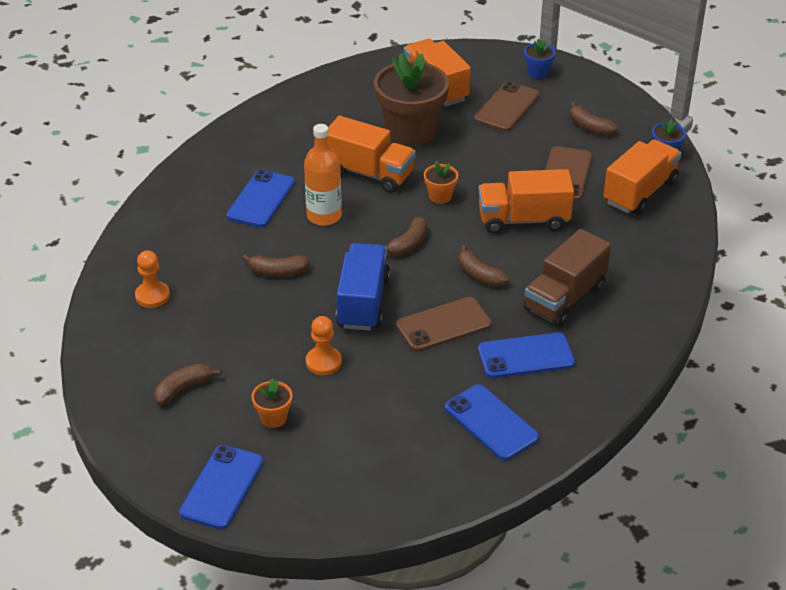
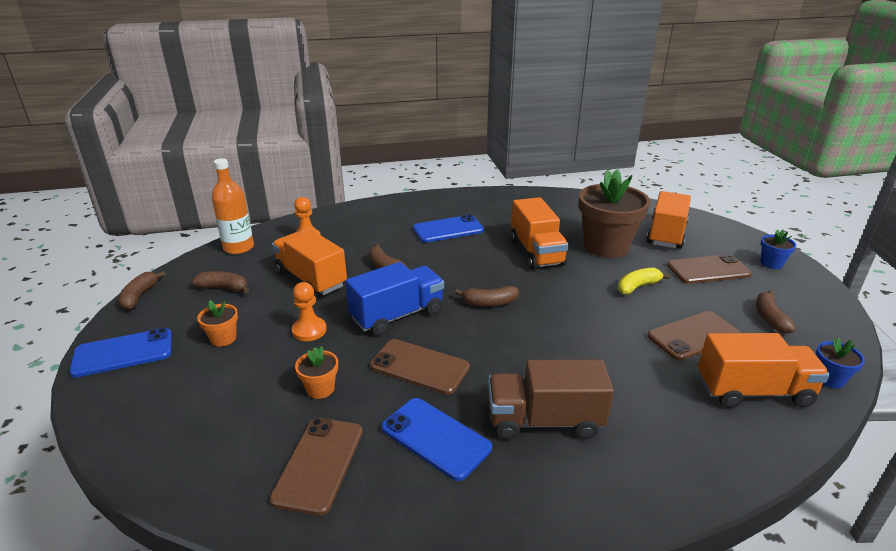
camera: 50 degrees right, 10 degrees down
(324, 216) = (466, 257): orange bottle -> orange bottle (239, 248)
(440, 196) = (563, 290): orange flower pot -> orange flower pot (320, 389)
(479, 275) = (504, 354): brown banana -> brown banana (140, 296)
(483, 156) = (637, 287): none -> yellow banana
(491, 423) = (319, 464): blue phone -> brown phone
(523, 220) = (603, 343): orange truck -> orange truck (311, 279)

